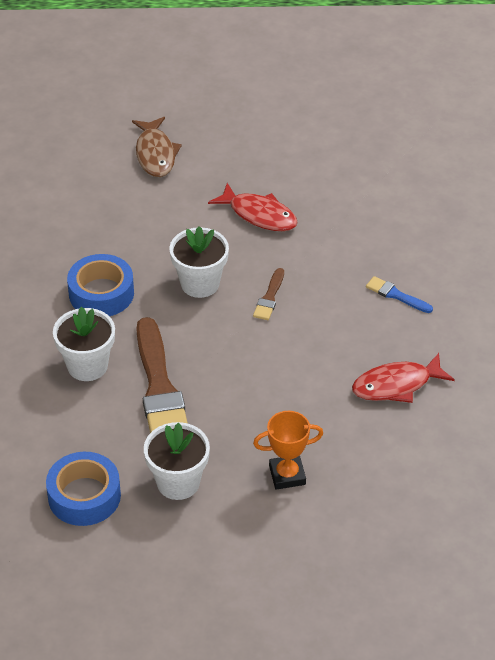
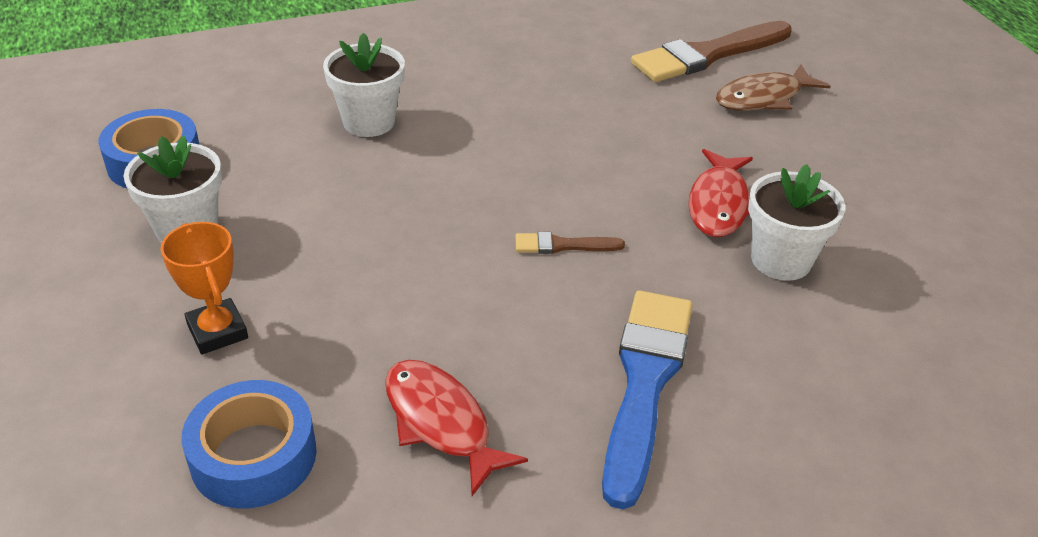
camera: 70 degrees right, 5 degrees down
(101, 293) = (494, 107): blue tape -> blue tape (253, 456)
(159, 387) = (352, 182): brown brush -> brown brush (708, 55)
(200, 283) = (554, 178): white flower pot -> white flower pot (781, 260)
(396, 295) = (645, 384): blue brush -> blue brush, size x2.17

